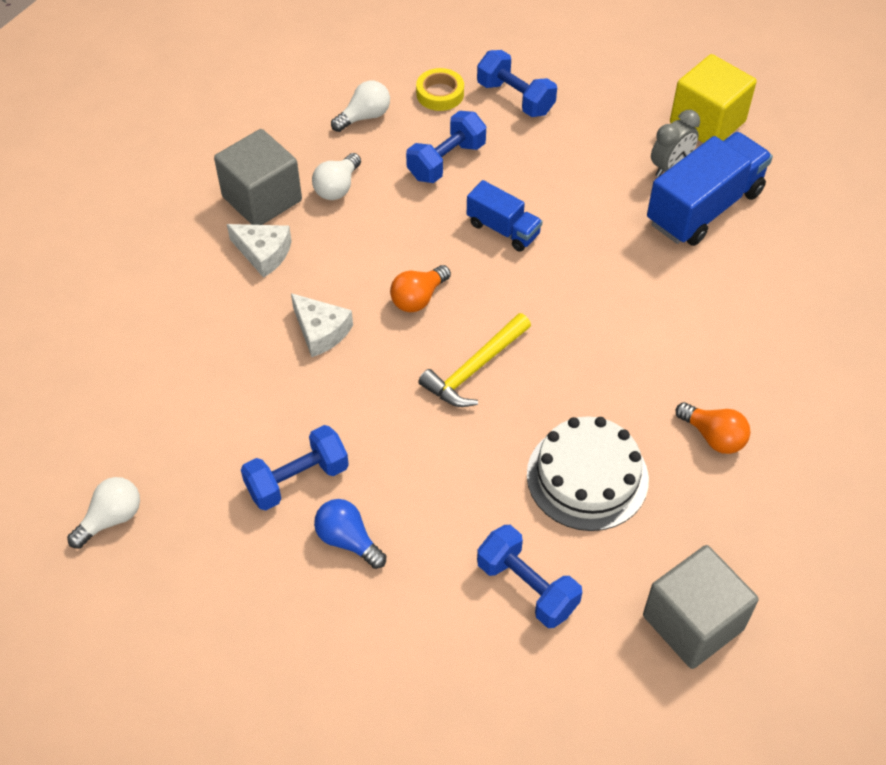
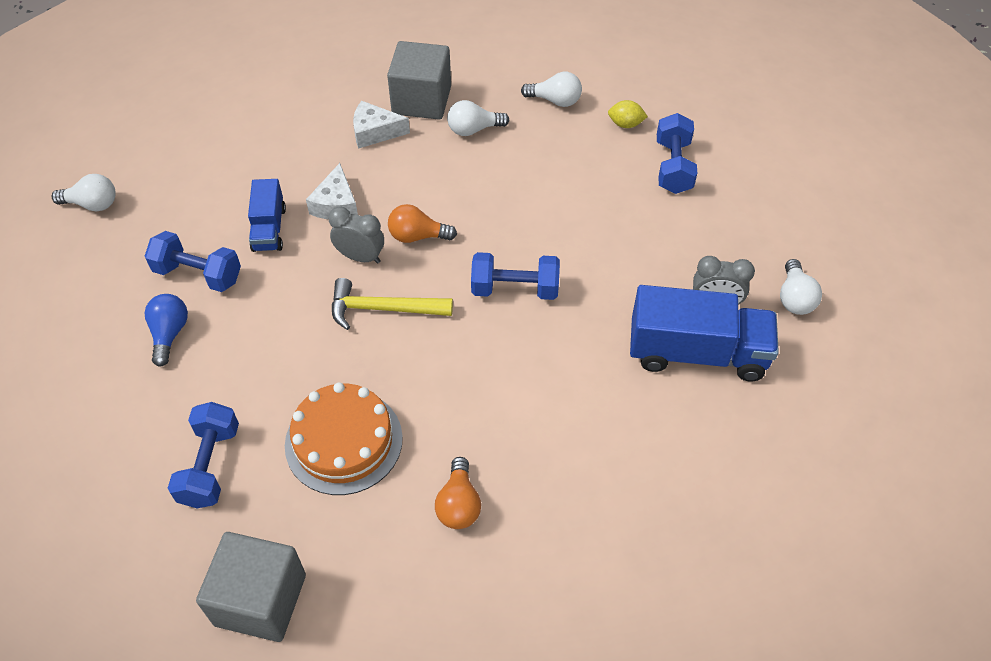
camera: 50 degrees right, 0 degrees up
(263, 253) = (375, 132): white cheese -> white cheese turned 105 degrees clockwise
(401, 350) = (360, 257): none -> grey clock
(440, 94) = (625, 124): yellow tape -> yellow lemon
(446, 161) = (564, 169): blue dumbbell -> blue dumbbell (515, 289)
(503, 229) = (533, 242): blue truck -> blue truck (269, 229)
(587, 476) = (343, 441): white cake -> orange cake
(707, 122) = (794, 298): yellow cube -> white light bulb

